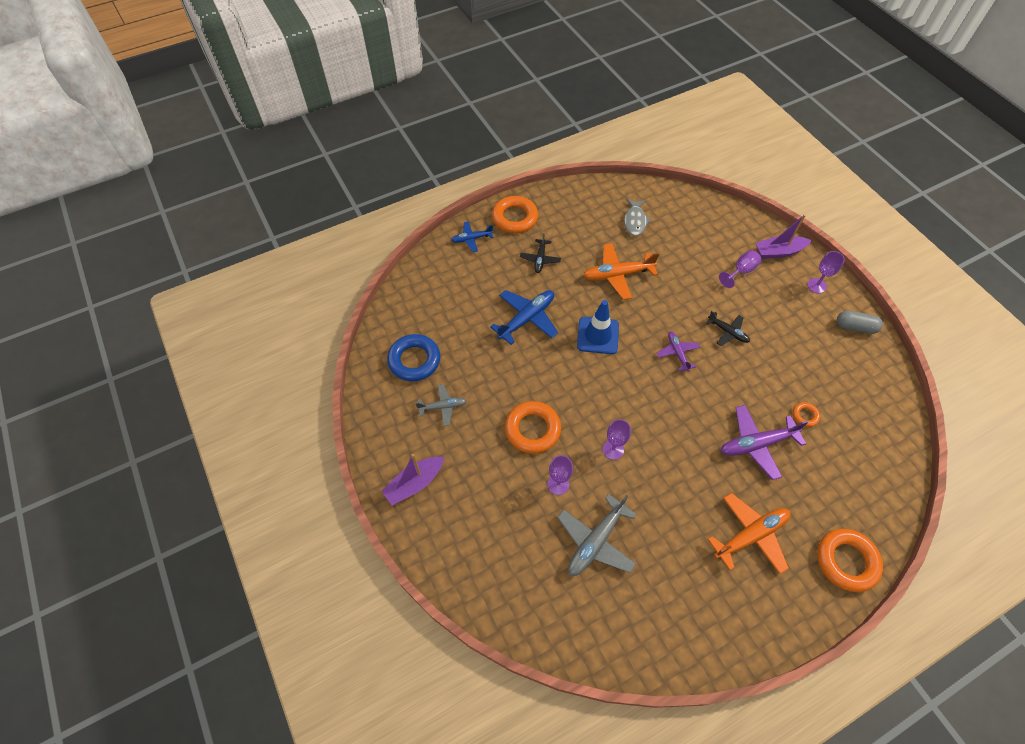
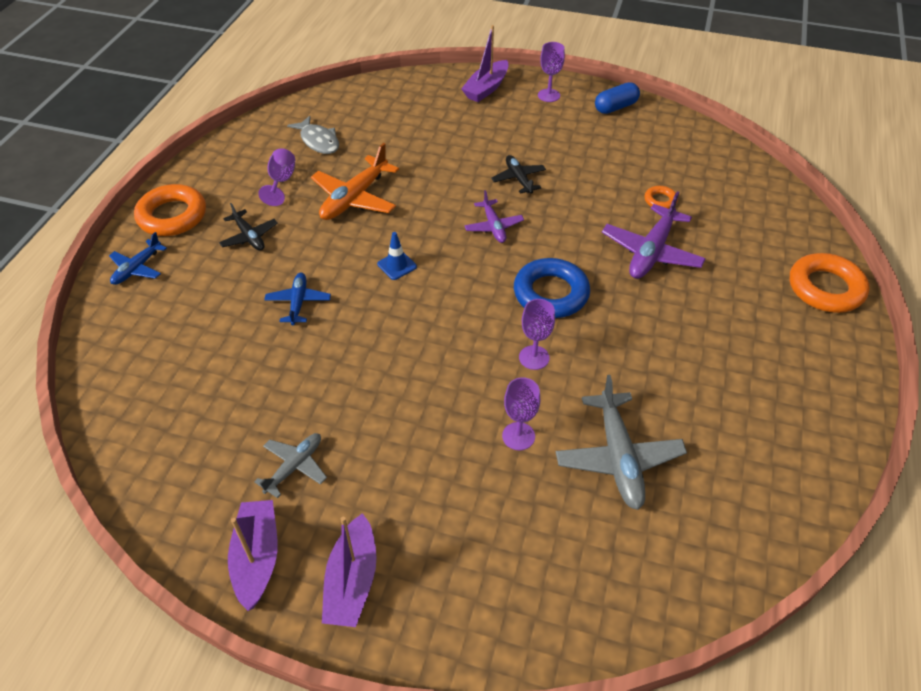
camera: 45 degrees left, 10 degrees down
(388, 437) = (257, 558): none -> purple boat
(414, 360) = (199, 445): blue ring -> blue ring (551, 293)
(527, 318) = (298, 302): blue plane -> blue plane, size x0.59
(532, 429) = (429, 405): orange ring -> none
(597, 335) = (397, 265): blue traffic cone -> blue traffic cone, size x0.54
(677, 353) = (493, 227): purple plane -> purple plane turned 135 degrees counterclockwise
(728, 332) = (518, 179): black plane -> black plane turned 105 degrees counterclockwise
(741, 271) = (471, 123): purple goblet -> purple goblet (281, 182)
(750, 535) = (737, 330): orange plane -> none
(855, 327) = (615, 107): grey capsule -> blue capsule

